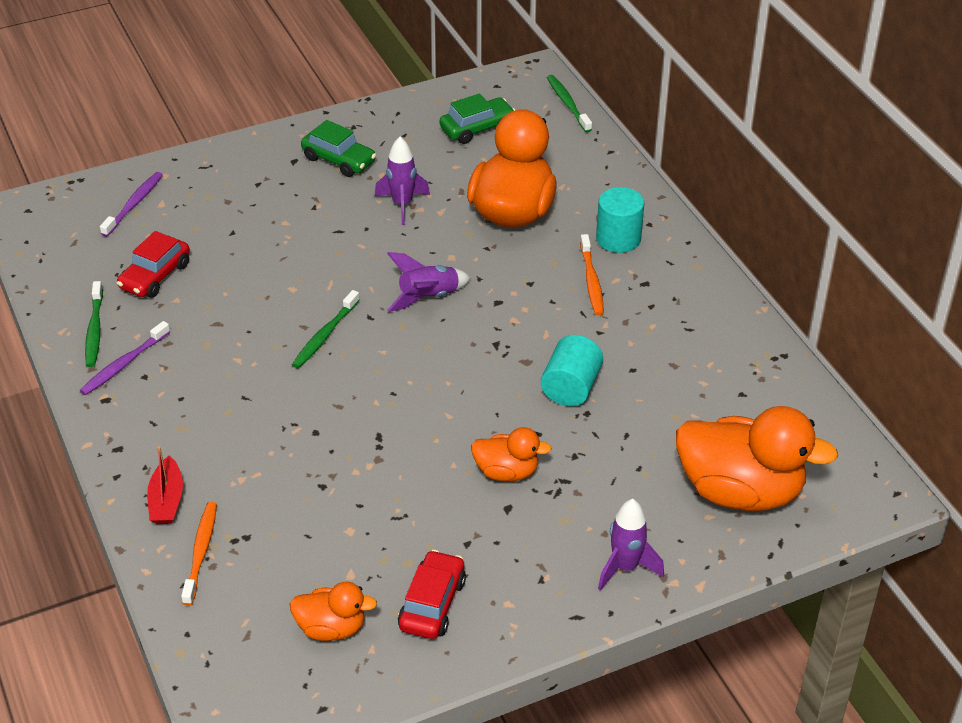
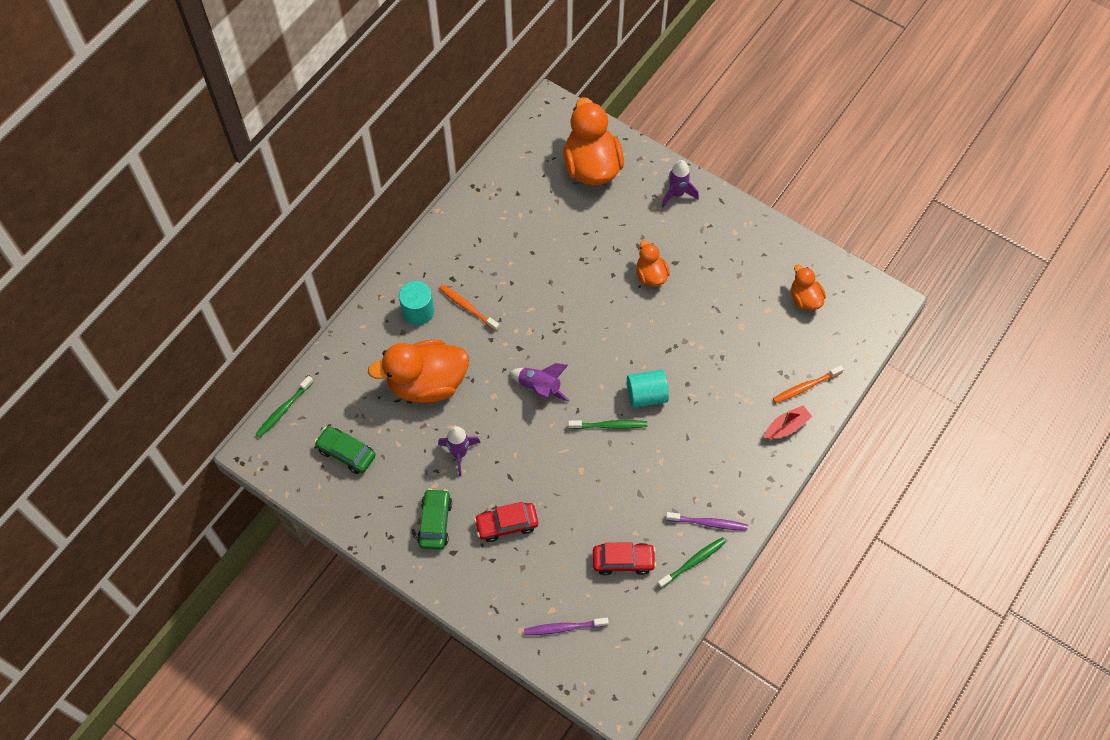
camera: 120 degrees left, 20 degrees up
(432, 604) = (759, 264): red car -> red car (506, 524)
(571, 387) = (567, 275): turquoise cylinder -> turquoise cylinder (646, 395)
(591, 280) = (468, 307): orange toothbrush -> orange toothbrush turned 105 degrees counterclockwise

